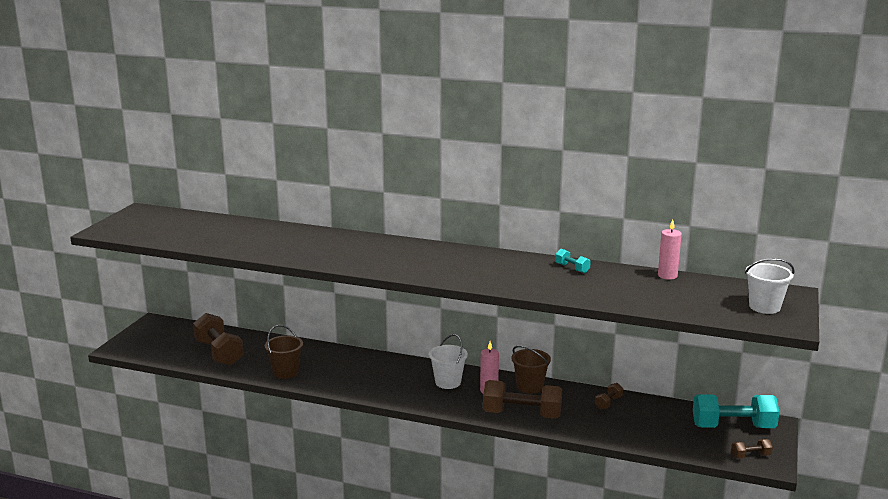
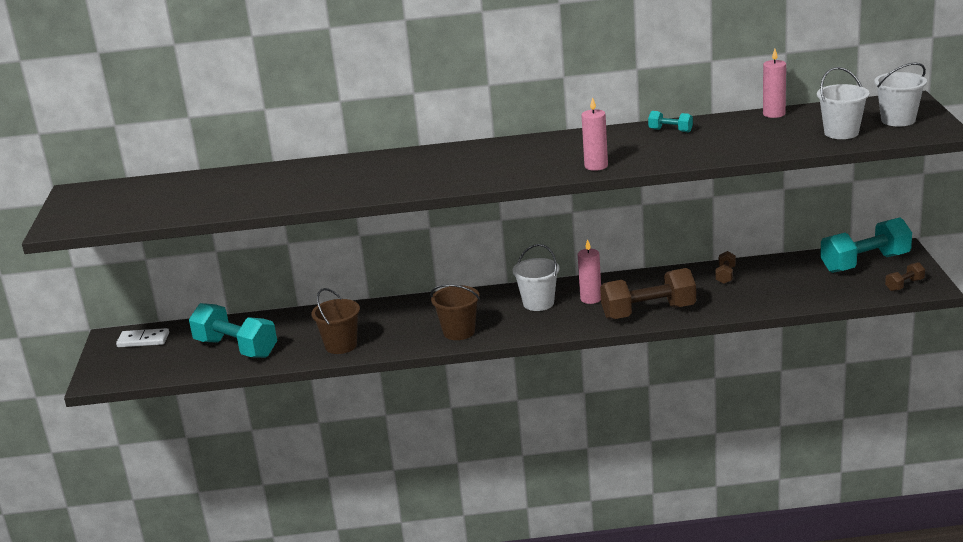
camera: 20 degrees left, 5 degrees up
(170, 329) = (143, 340): none -> white domino
(219, 353) = (236, 348): brown dumbbell -> turquoise dumbbell
(485, 281) = (596, 166): none -> pink candle
(530, 387) = (630, 283): brown bucket -> brown bucket (459, 332)
(704, 305) = (841, 133): none -> white bucket

